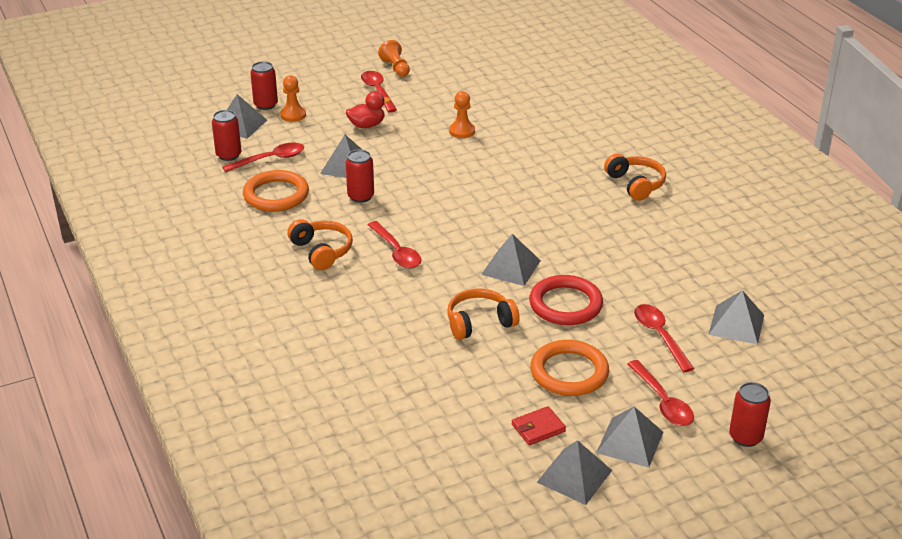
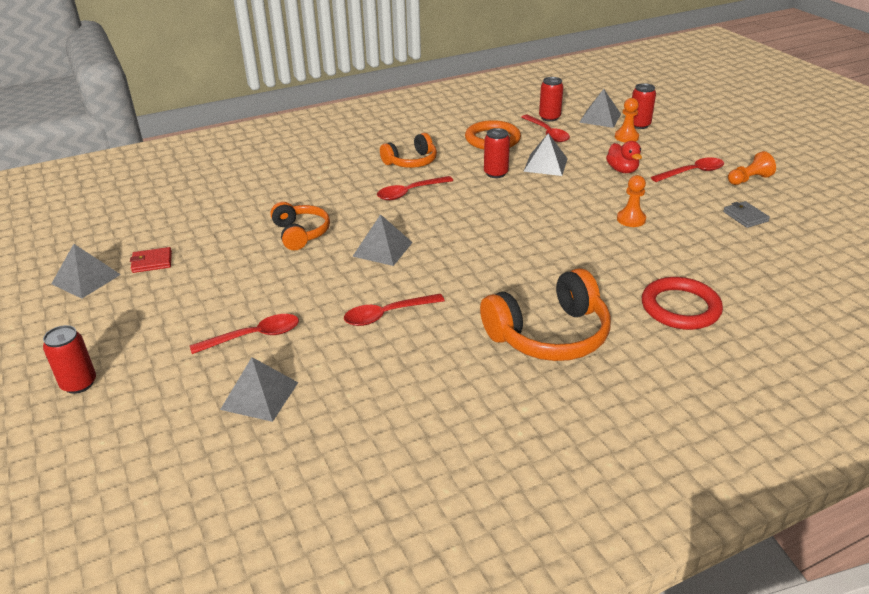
camera: 90 degrees right, 0 degrees up
(460, 80) = (745, 216): none -> grey wallet
(538, 428) = (152, 262): red wallet -> red wallet turned 75 degrees counterclockwise
(565, 304) = (318, 279): red ring -> red ring (680, 307)
(569, 372) = (217, 279): orange ring -> none
(630, 442) = (110, 310): grey pyramid -> none
(635, 184) = (549, 335): orange headphones -> orange headphones, size x1.61
(662, 401) = (155, 332): red spoon -> red spoon (387, 315)

